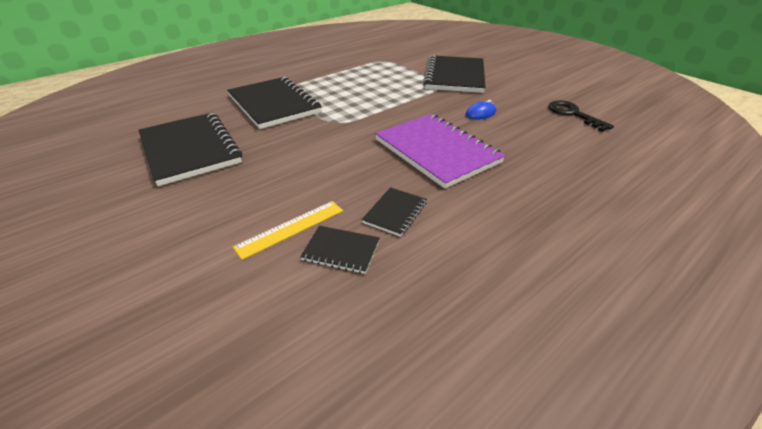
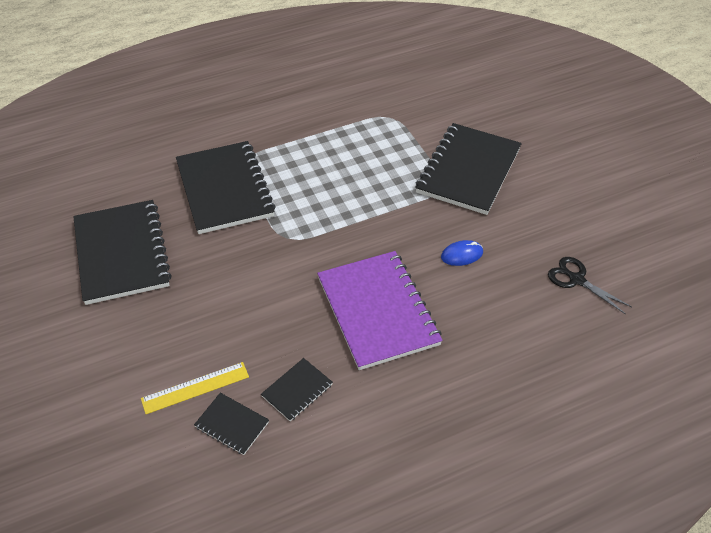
camera: 15 degrees right, 10 degrees up
(573, 114) = (577, 280): black key -> black scissors

